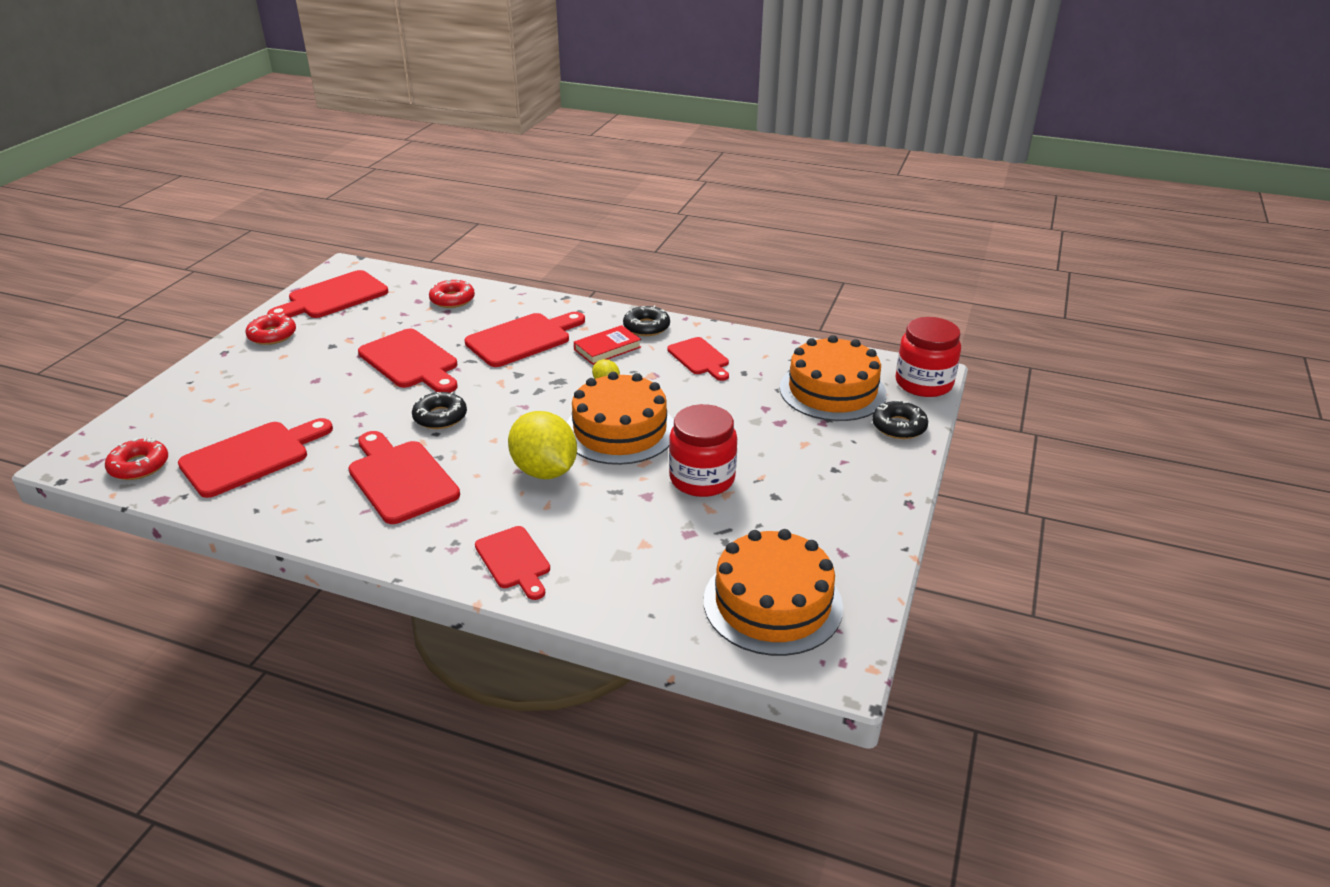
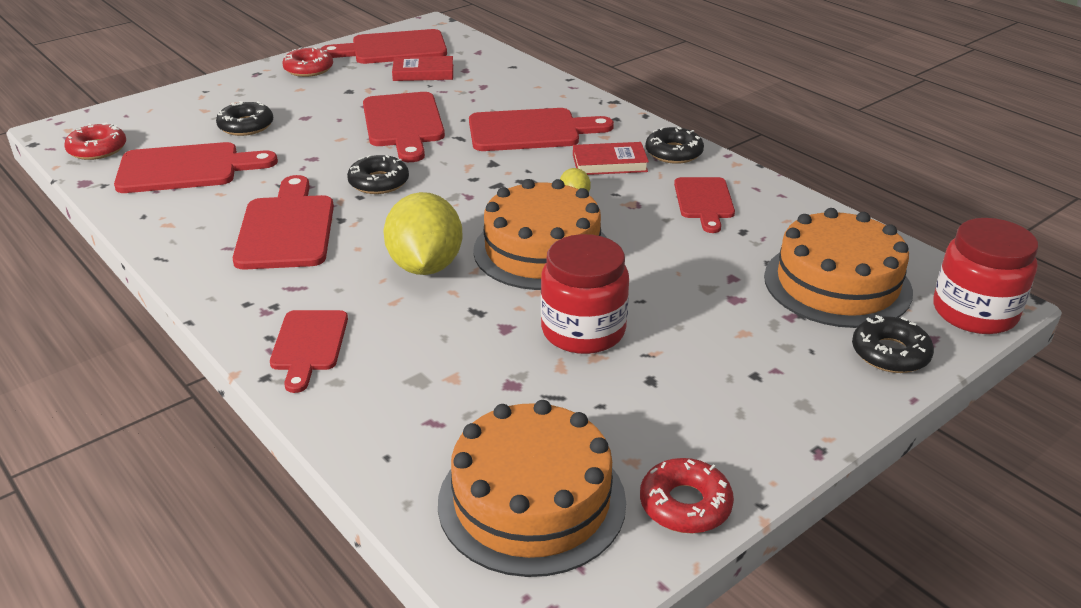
camera: 30 degrees right, 0 degrees up
(267, 403) = (246, 126): none -> black donut
(383, 312) = (423, 73): none -> red book
(452, 299) = (498, 77): red donut -> red donut (685, 504)

